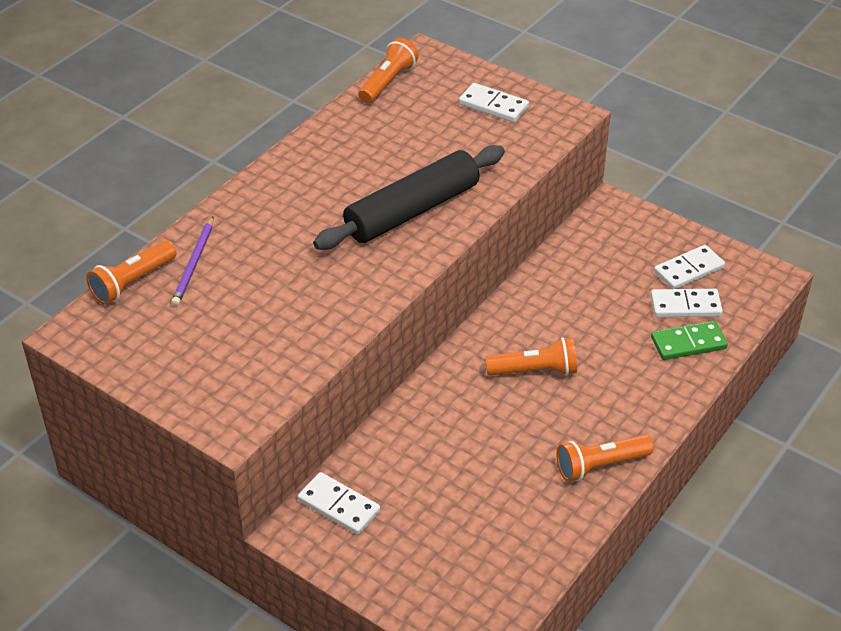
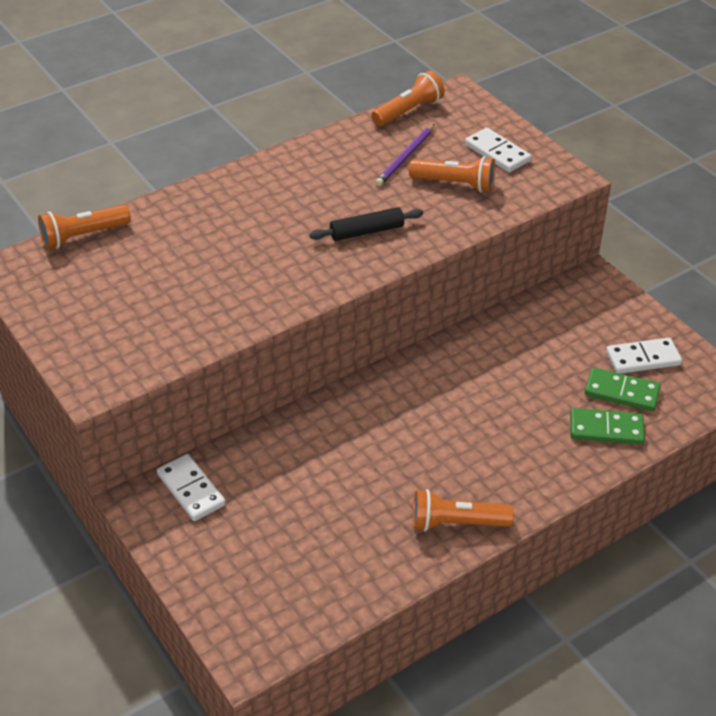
camera: 20 degrees right, 0 degrees up
(194, 264) = (144, 232): purple pencil -> purple pencil (405, 157)
(412, 211) = (366, 231): black rolling pin -> black rolling pin, size x0.51
(535, 371) = (439, 415): orange flashlight -> orange flashlight (455, 184)
(685, 305) = (622, 392): white domino -> green domino

